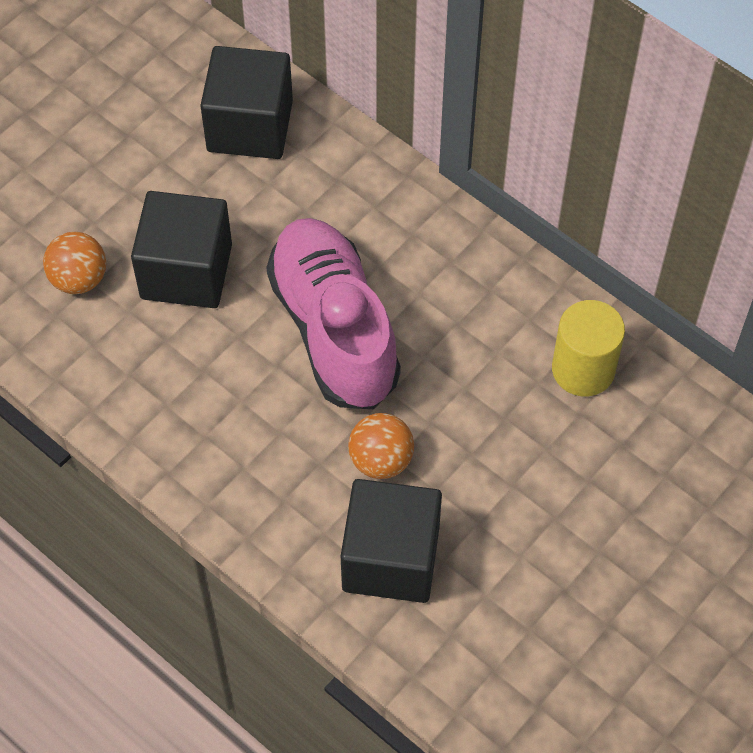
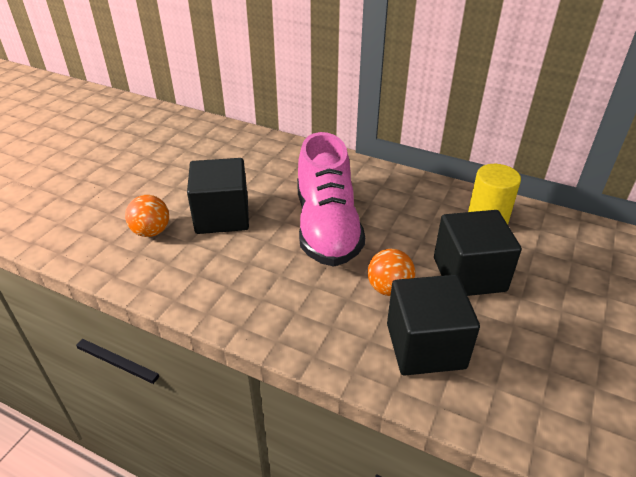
camera: 15 degrees left, 20 degrees down
(250, 126) = (241, 150): black cube -> black cube (469, 274)
(334, 329) = (327, 227): pink shoe -> pink shoe turned 150 degrees counterclockwise

